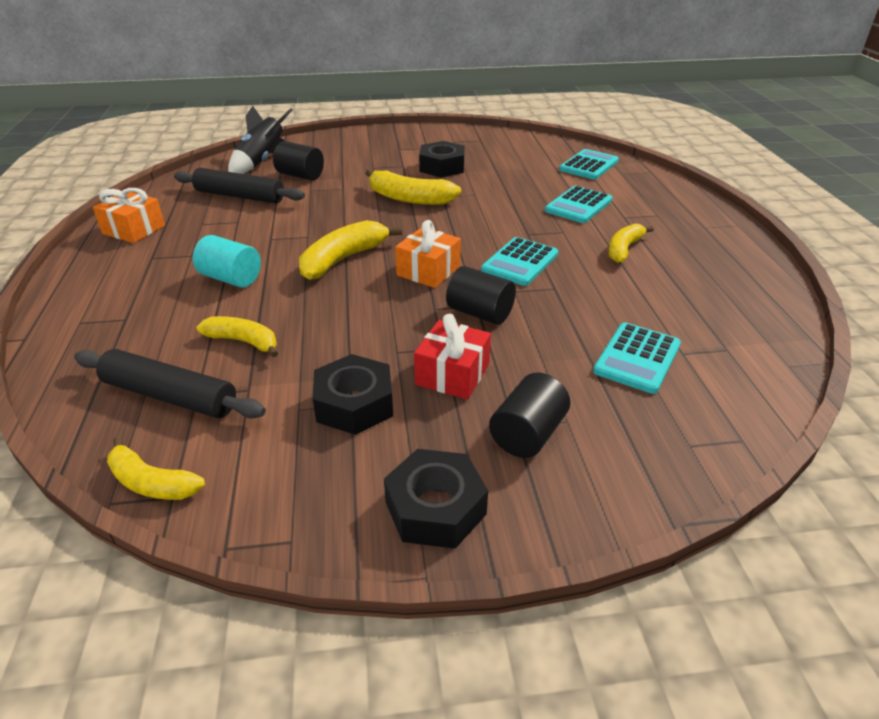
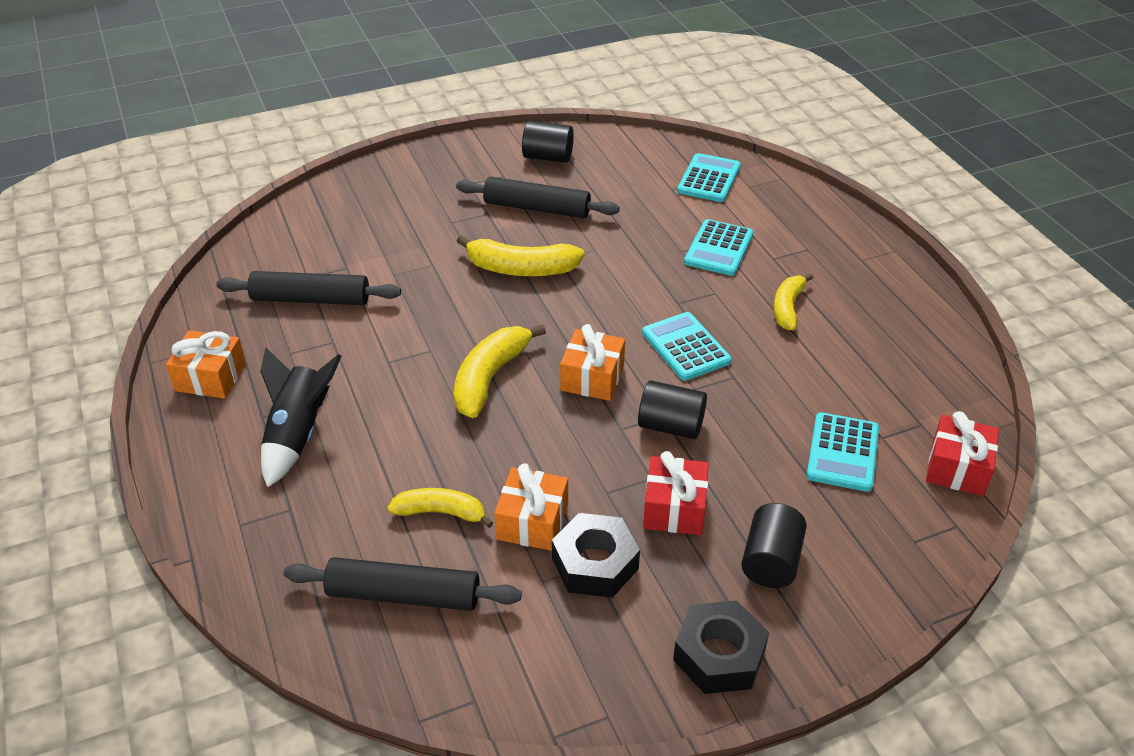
camera: 15 degrees left, 5 degrees up
(152, 483) = (446, 692): yellow banana -> none
(231, 278) = (376, 430): turquoise cylinder -> none
(261, 162) = (304, 234): black rocket -> black rocket (298, 434)
(300, 175) = (368, 251): black cylinder -> black cylinder (548, 157)
(317, 362) = (532, 522): none -> orange gift
(442, 167) = (537, 208): black nut -> black rolling pin
(520, 262) = (685, 347): turquoise calculator -> turquoise calculator turned 135 degrees clockwise
(755, 390) = (957, 468): none -> red gift

